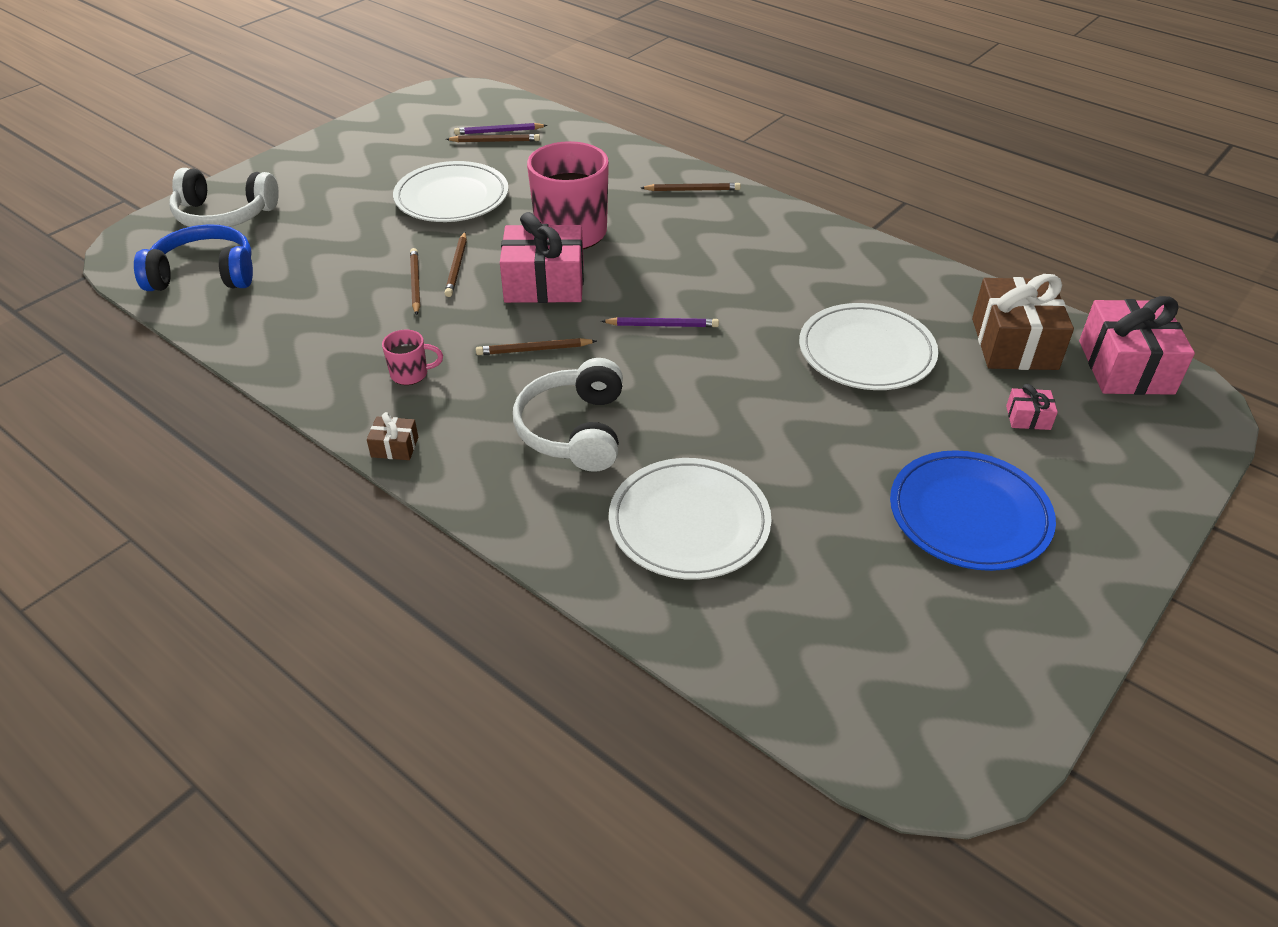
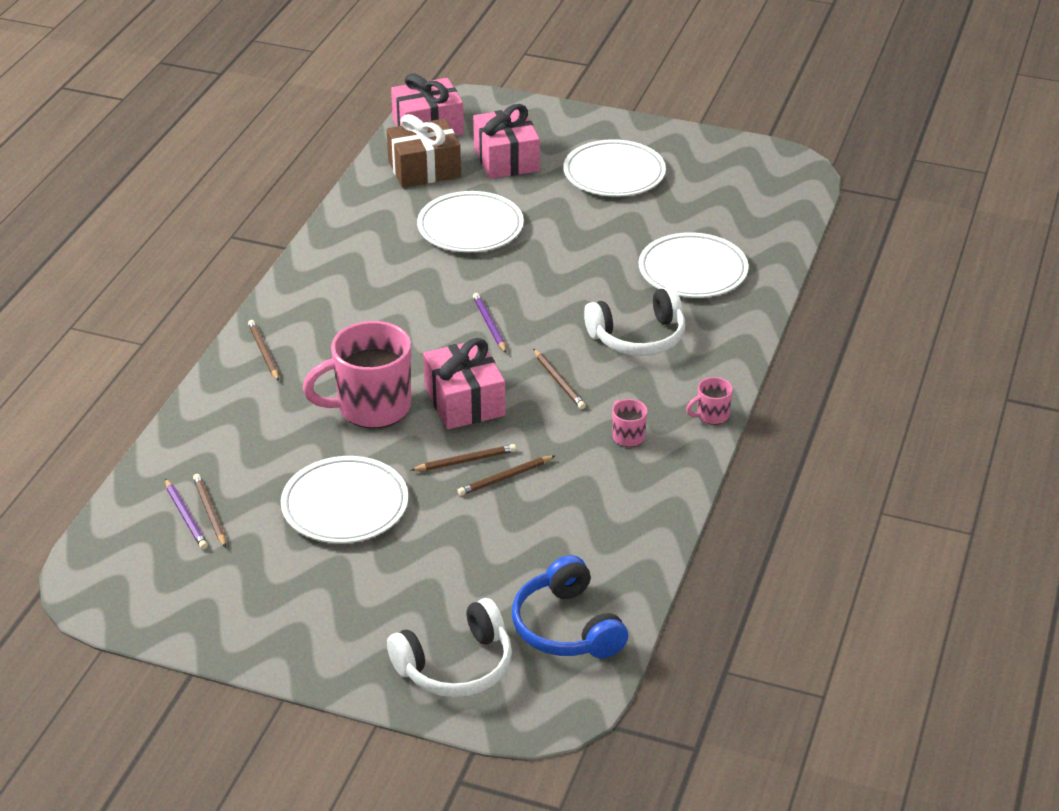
camera: 110 degrees left, 5 degrees down
(224, 215) = (456, 666): white headphones -> white headphones turned 75 degrees clockwise
(395, 447) = (711, 415): brown gift -> pink mug
(969, 515) = (614, 173): blue plate -> white plate
(1028, 418) = (506, 159): pink gift -> pink gift, size x2.28

